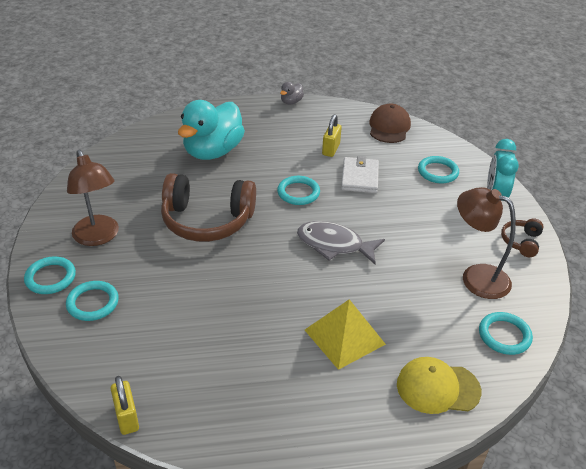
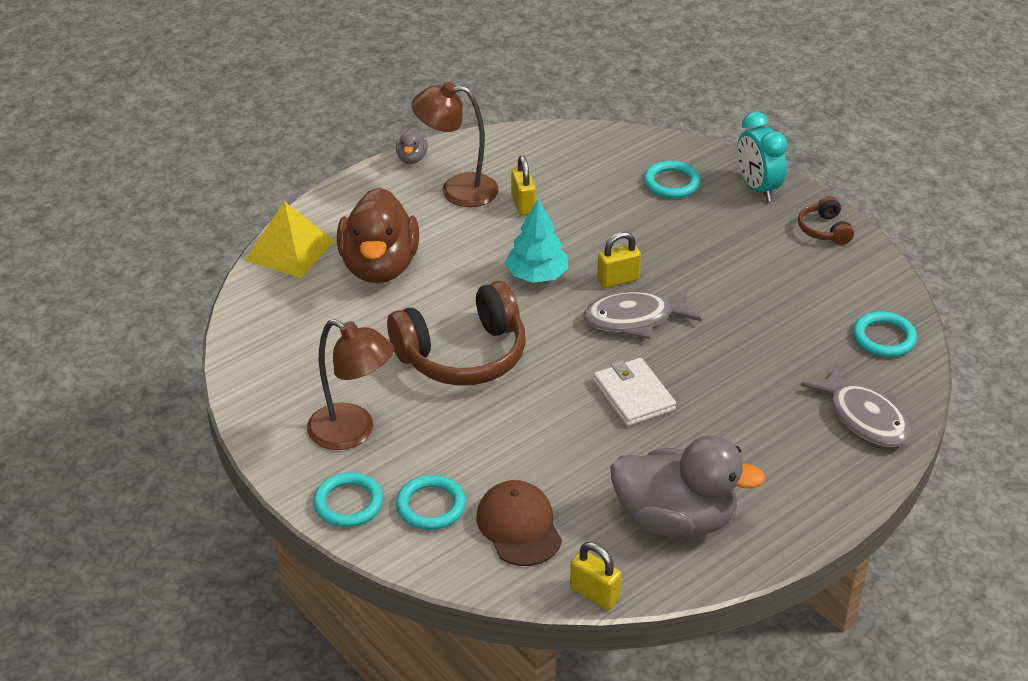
camera: 30 degrees left, 0 degrees up
(213, 151) = (379, 267): turquoise duck -> brown duck
(231, 393) = (675, 520): none -> grey duck
(298, 193) = (537, 275): turquoise ring -> turquoise tree
(344, 337) = (734, 412): yellow pyramid -> yellow pyramid (289, 250)
(347, 216) = (618, 279): none -> yellow padlock
(359, 177) = (590, 226): white wallet -> white wallet (633, 395)
(389, 127) = (565, 146): brown cap -> brown cap (519, 526)
(437, 388) = (863, 417): yellow cap -> grey fish
(476, 277) = (810, 289): brown lamp -> brown lamp (457, 190)

